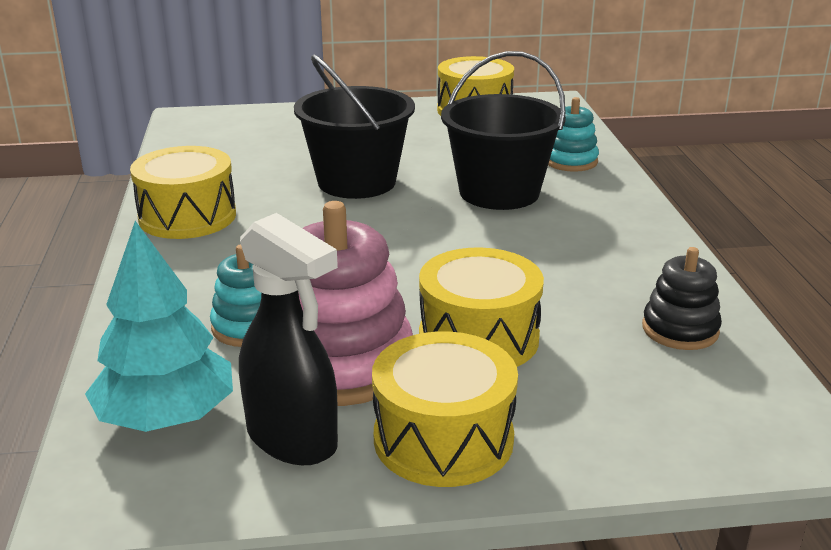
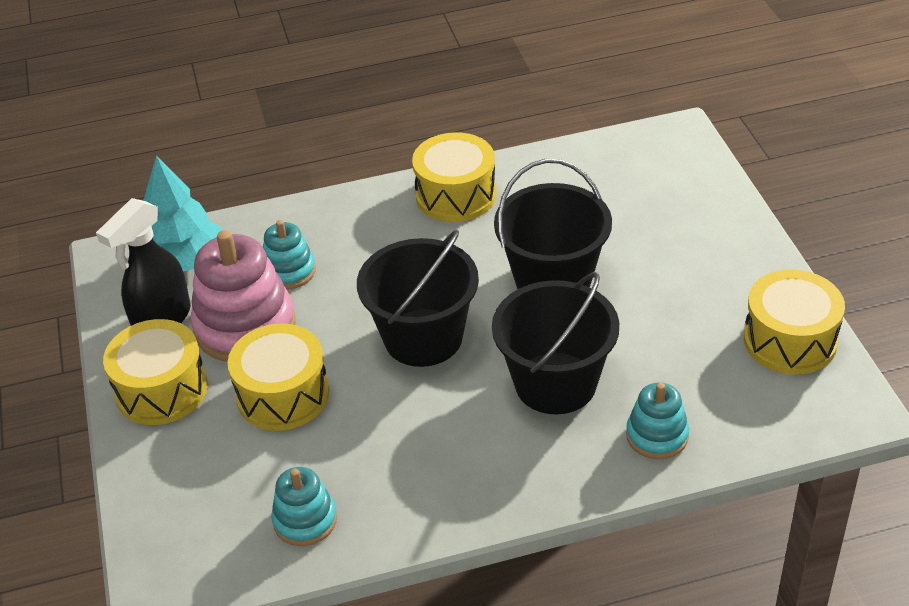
camera: 85 degrees right, 15 degrees up
(412, 248) = (423, 337): none -> black bucket
(680, 330) = (305, 520): black stacking toy -> turquoise stacking toy

